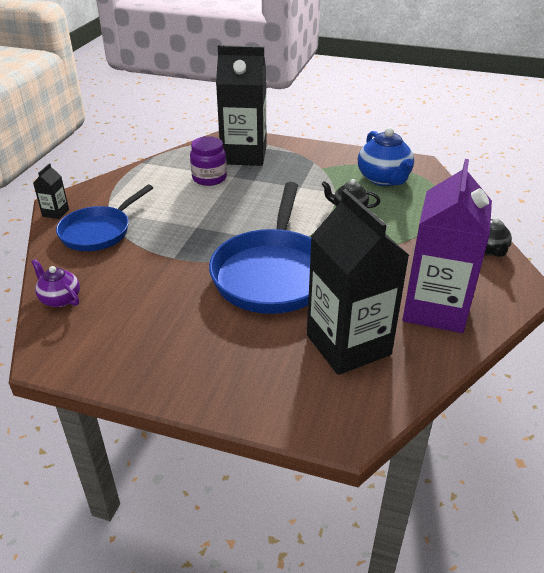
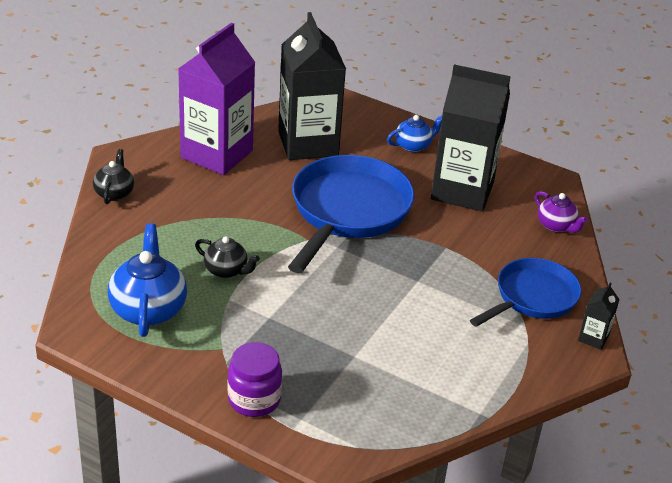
camera: 170 degrees left, 0 degrees up
(209, 178) = (389, 360): purple jar -> purple jar (254, 400)
(222, 371) = (413, 146): none -> blue teapot
(244, 155) = (326, 401): black carton -> black carton (462, 191)

